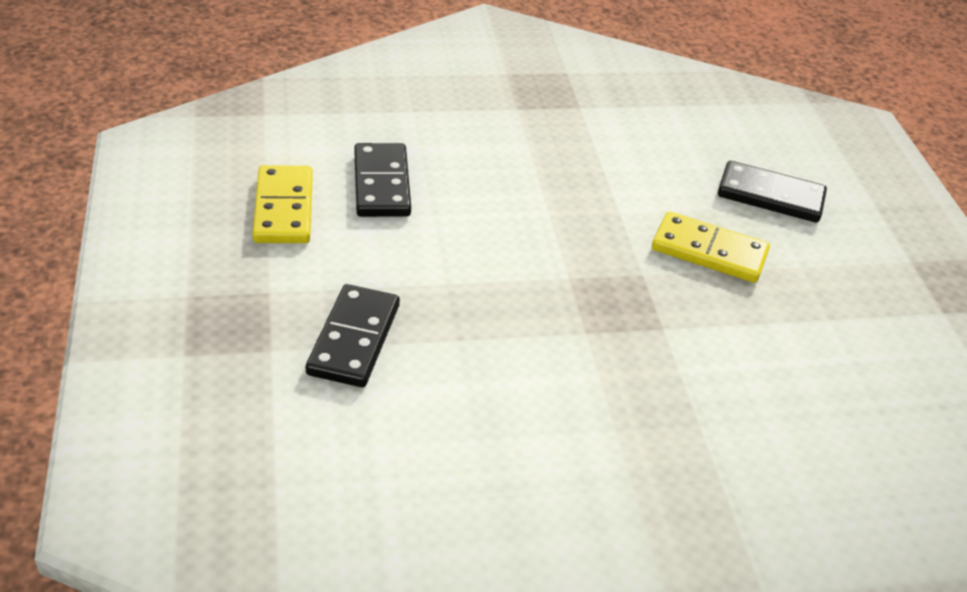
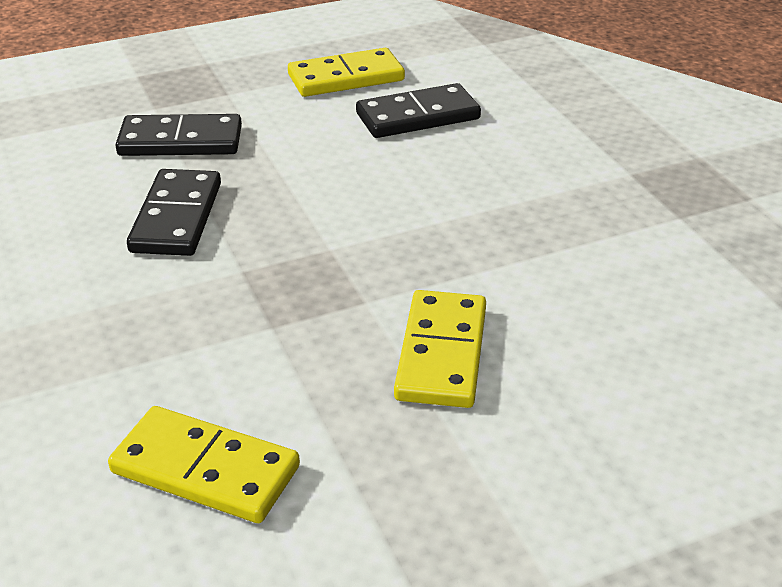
camera: 80 degrees right, 5 degrees down
(770, 196) = (615, 407): black domino -> black domino (177, 217)
(813, 386) = (205, 470): none -> yellow domino

